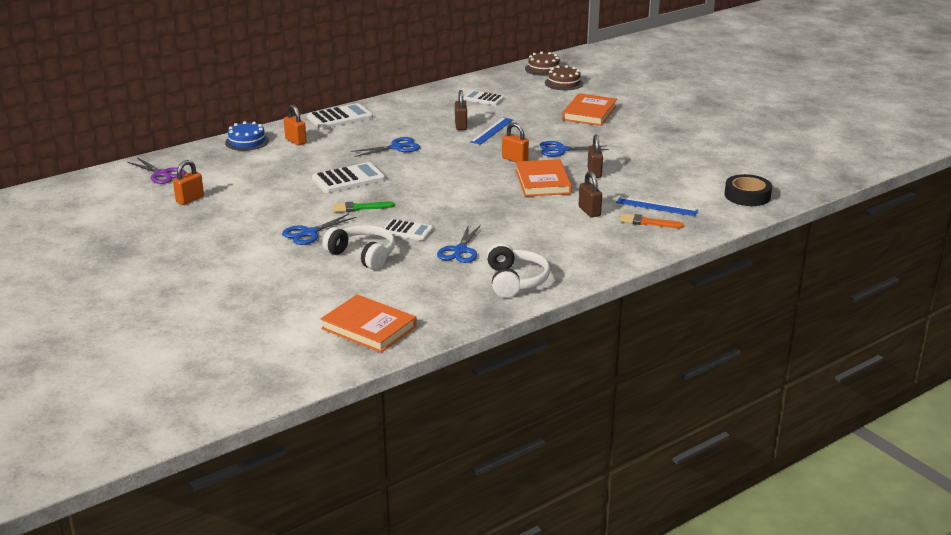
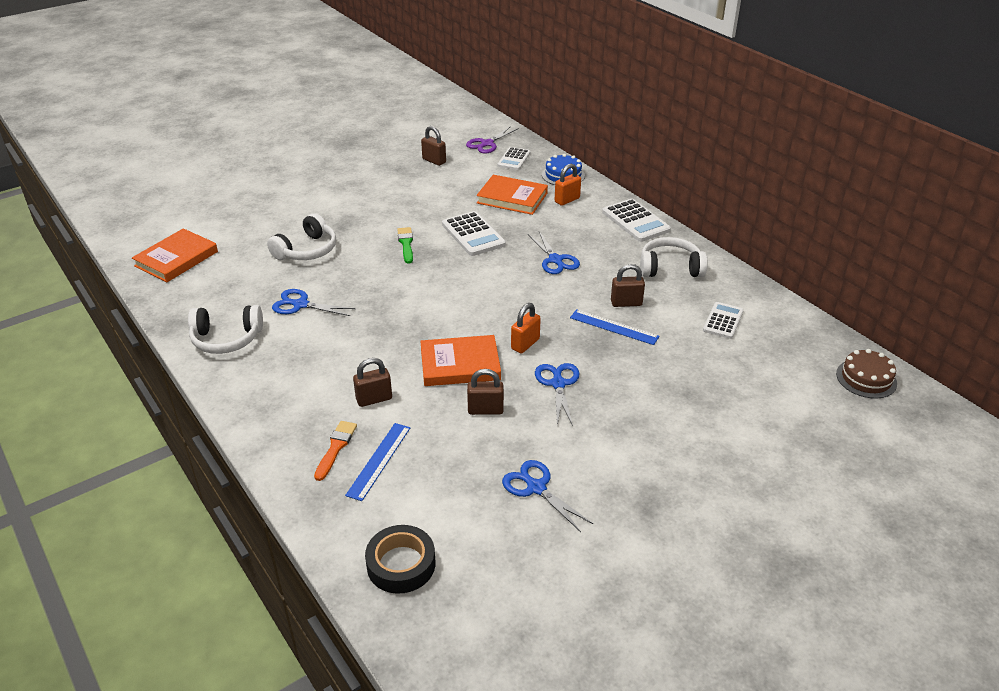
camera: 90 degrees right, 10 degrees up
(190, 199) = (434, 161): orange padlock -> brown padlock
(309, 233) = (357, 221): blue scissors -> blue scissors (536, 487)
(407, 231) = (350, 272): white calculator -> white calculator (514, 159)
(413, 110) = (670, 268): none -> white headphones
(564, 83) = (811, 397): brown cake -> none
(589, 113) = (695, 417): orange book -> orange book (512, 198)

